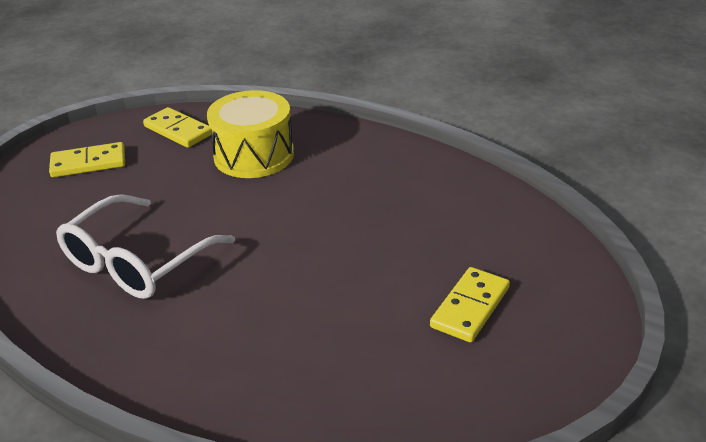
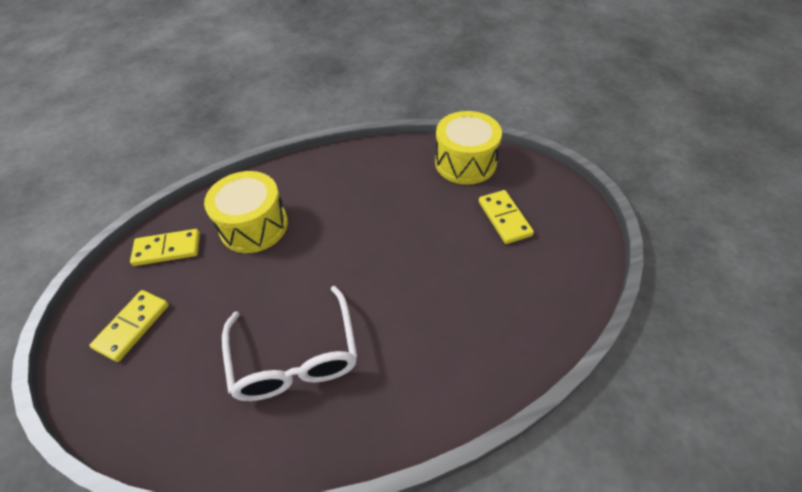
camera: 50 degrees left, 15 degrees up
(519, 233) = (465, 162): none -> yellow drum

